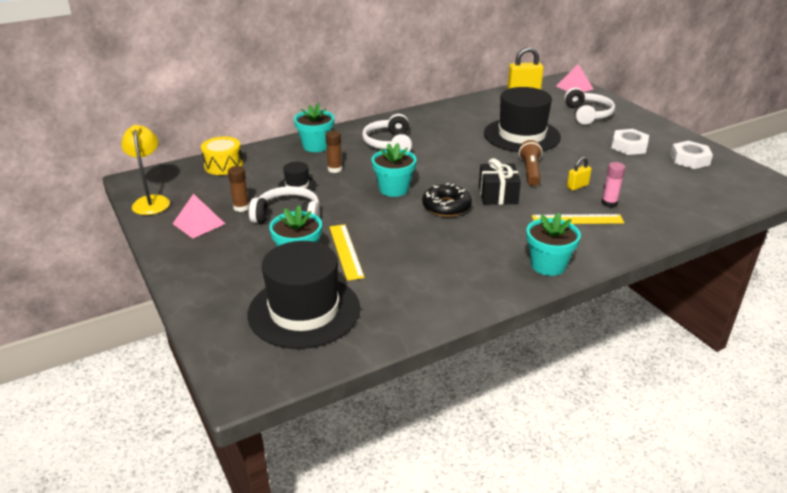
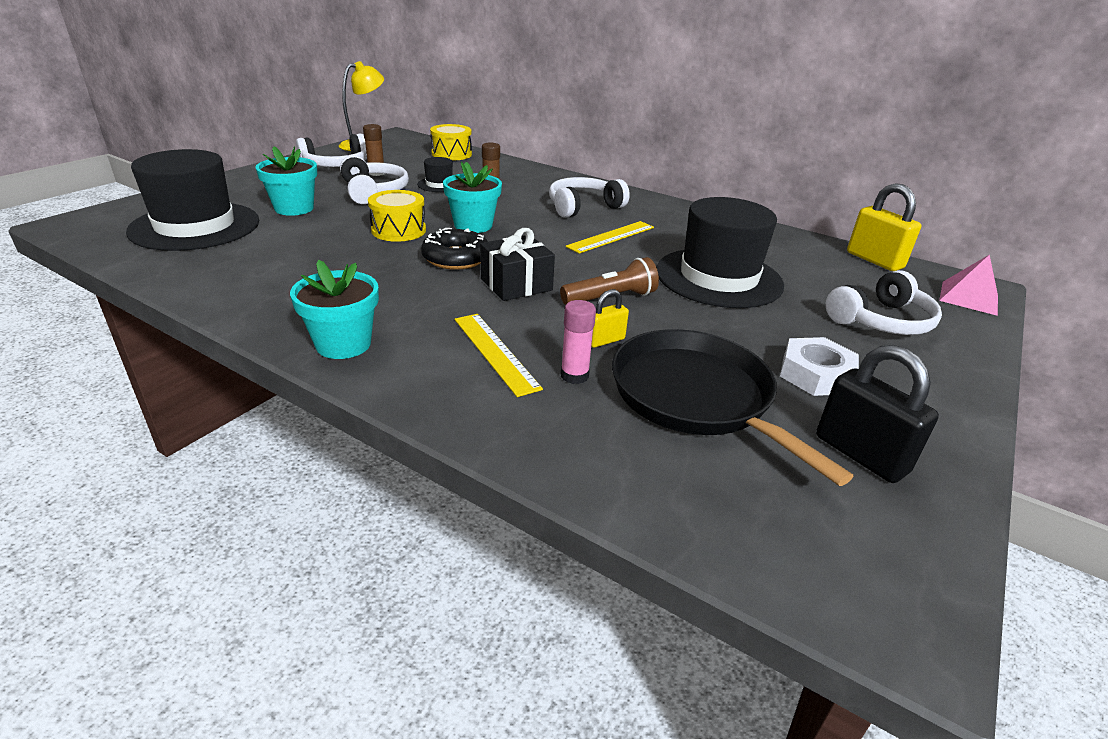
camera: 60 degrees right, 0 degrees up
(199, 223) = (336, 165): pink pyramid -> white headphones
(316, 146) = (534, 178): turquoise flower pot -> none
(346, 251) = (318, 225): yellow ruler -> yellow ruler (611, 237)
(382, 219) = (398, 230): none -> yellow drum
(577, 186) = (604, 340): yellow padlock -> yellow padlock turned 60 degrees counterclockwise
(638, 179) = (696, 397): none -> black pan
(689, 159) = (860, 454): white nut -> black padlock

